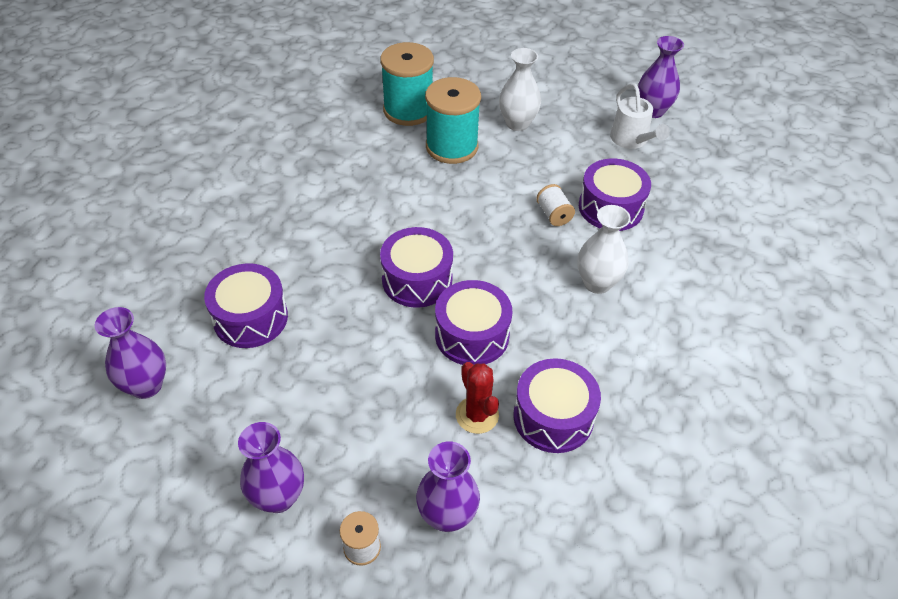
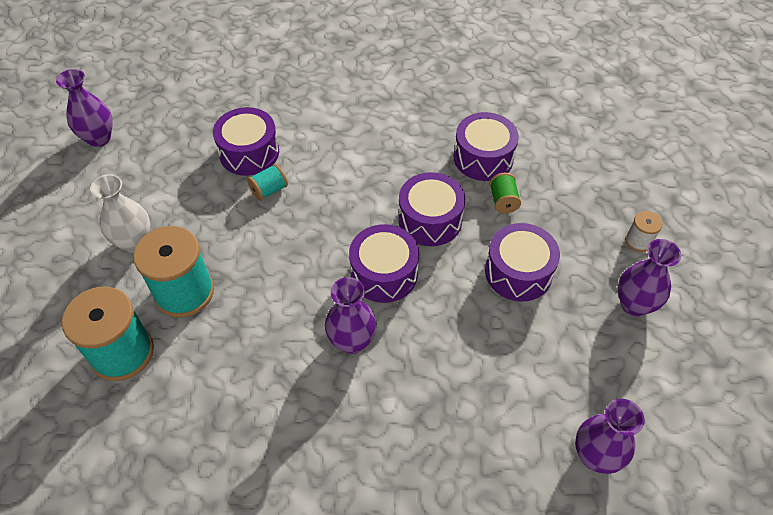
camera: 105 degrees left, 5 degrees up
(250, 318) = (482, 397): purple drum -> purple drum (518, 272)
(447, 515) = (589, 200): purple vase -> purple vase (352, 341)
(477, 415) = (503, 201): red cactus -> green spool
(554, 214) = (269, 190): white spool -> turquoise spool
(597, 283) = (343, 150): white vase -> none
(632, 140) = (149, 148): white watering can -> none

